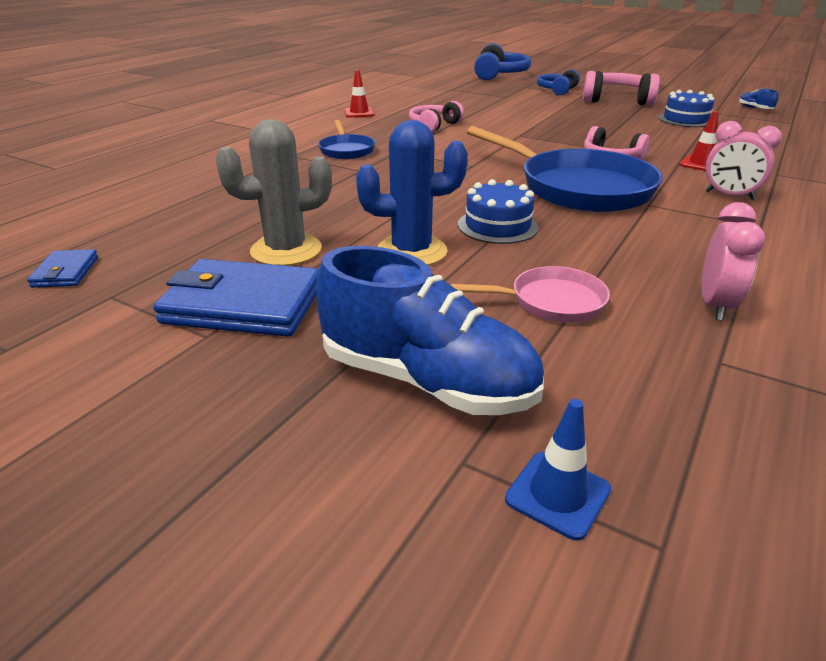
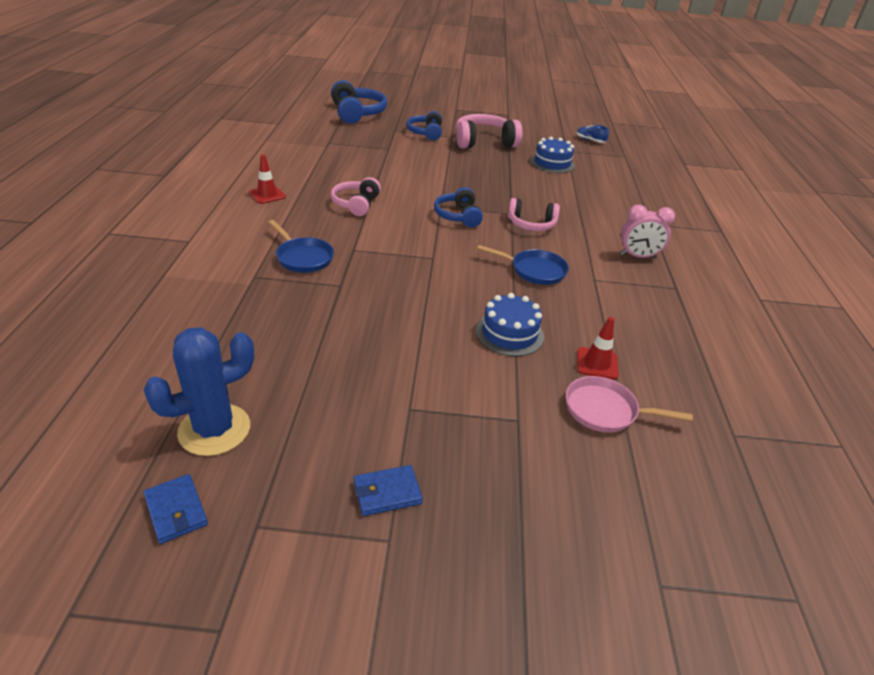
camera: 30 degrees left, 5 degrees up
(243, 304) = (387, 493): blue wallet -> blue wallet, size x0.49
(286, 250) = (365, 413): grey cactus -> none
(411, 251) = (469, 384): blue cactus -> blue cactus (214, 430)
(426, 380) = (585, 521): blue shoe -> none
(531, 143) = (458, 216): none -> blue headphones
(551, 302) = (605, 410): pink pan -> pink pan turned 135 degrees counterclockwise
(557, 494) = (726, 586): blue traffic cone -> none
(578, 188) = (534, 270): blue pan -> blue pan, size x0.50
(701, 164) = (598, 221): red traffic cone -> red traffic cone (597, 363)
(715, 305) = (700, 381): pink clock -> none

